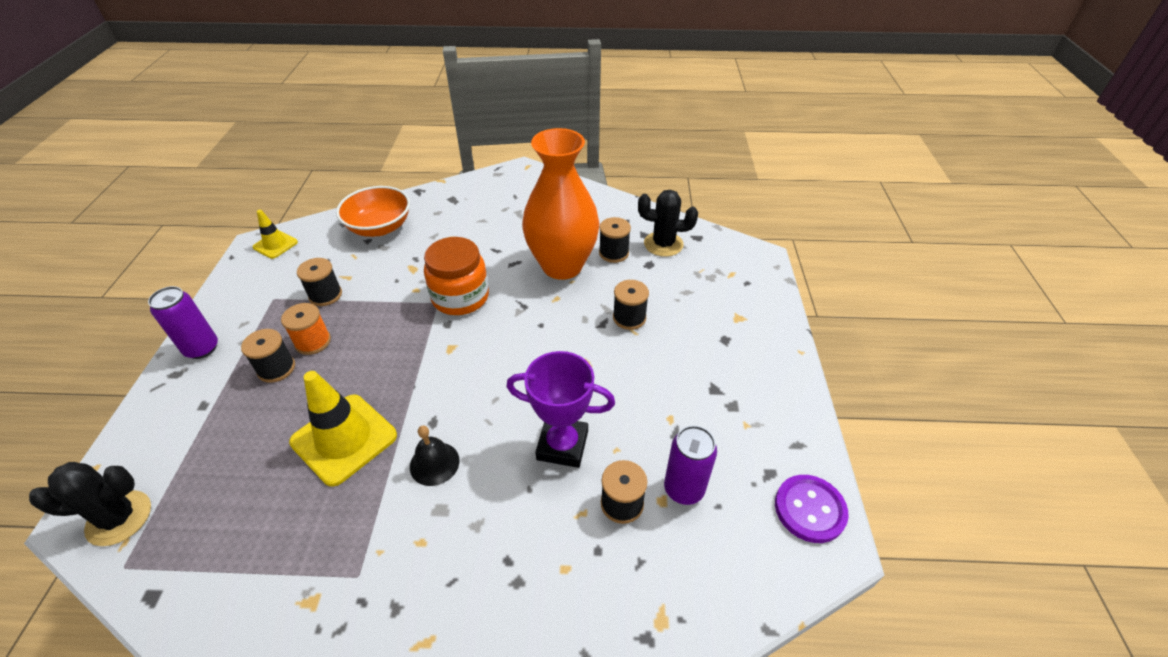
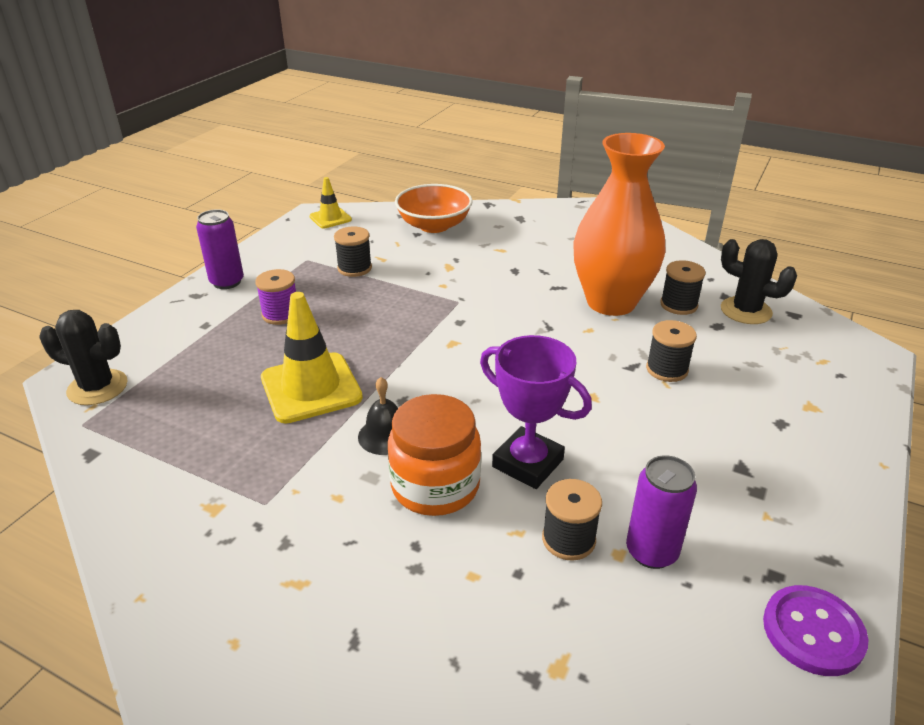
camera: 25 degrees right, 10 degrees down
(276, 368) = (281, 314): black spool -> purple spool
(313, 342) = (324, 302): orange spool -> none
(460, 297) = (485, 302): orange jar -> orange jar (435, 486)

